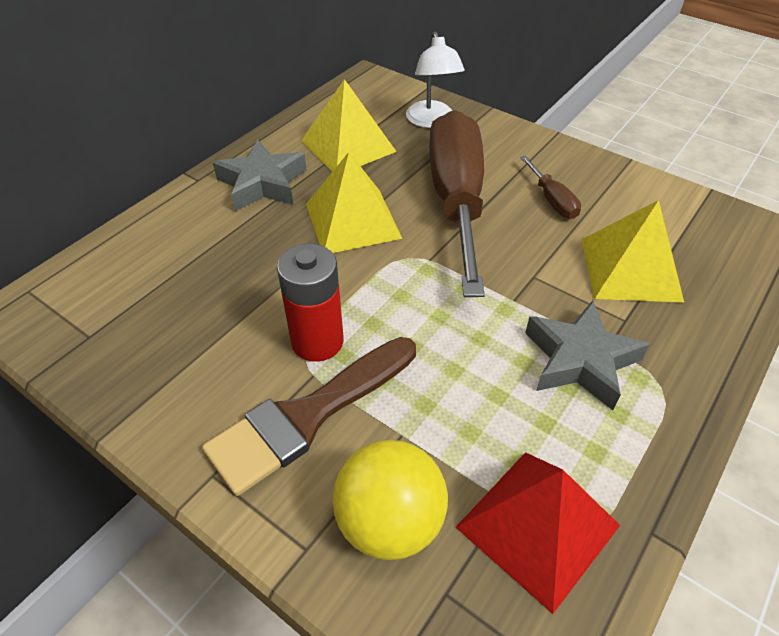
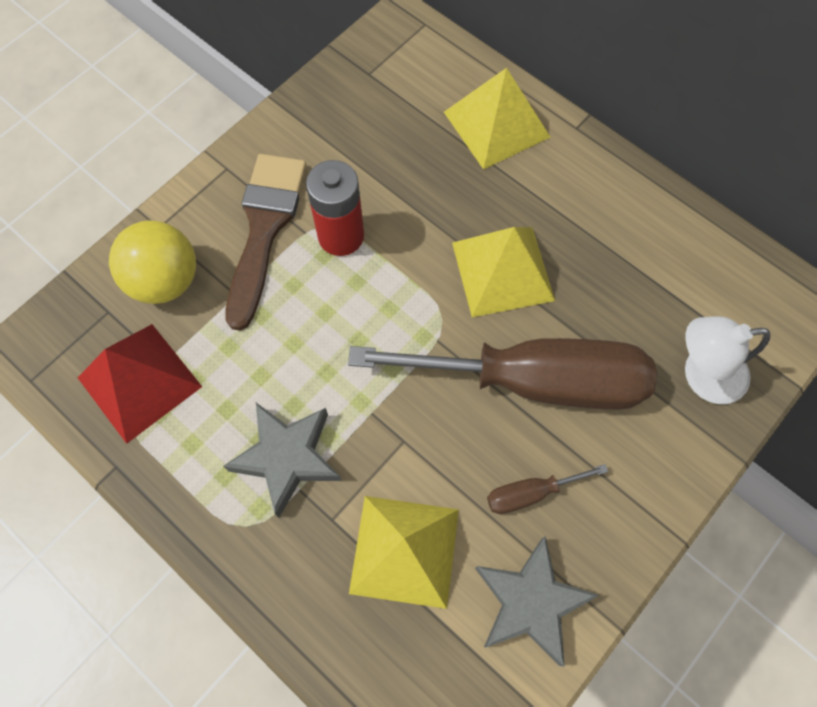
camera: 95 degrees right, 20 degrees up
(262, 183) = (569, 186): grey star -> grey star (530, 602)
(307, 417) = (264, 228): brown brush -> brown brush turned 45 degrees clockwise
(348, 146) = (641, 272): yellow pyramid -> yellow pyramid (496, 124)

